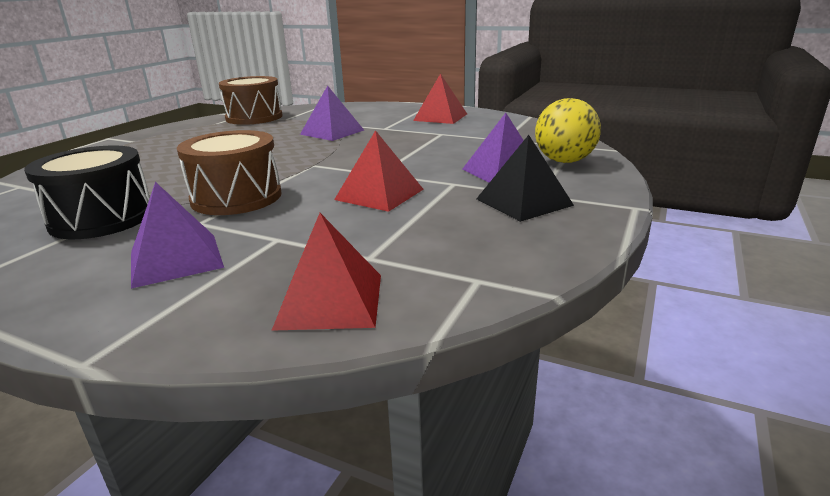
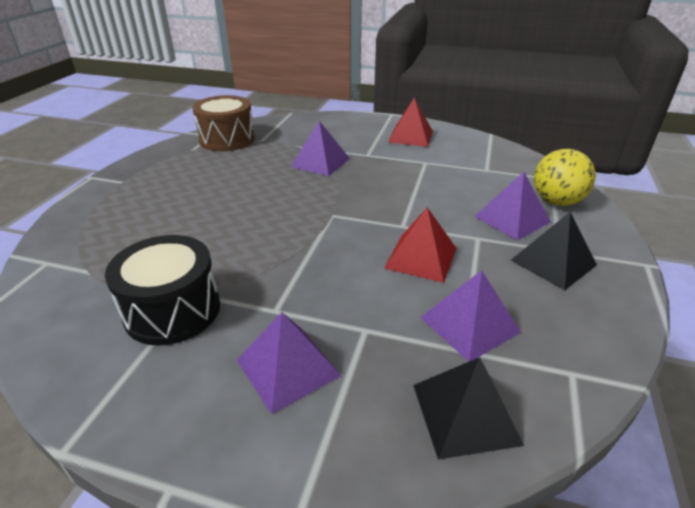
camera: 10 degrees left, 10 degrees up
(236, 197) = (288, 269): brown drum -> none
(330, 300) = (465, 413): red pyramid -> black pyramid
(391, 240) = (469, 324): none -> purple pyramid

